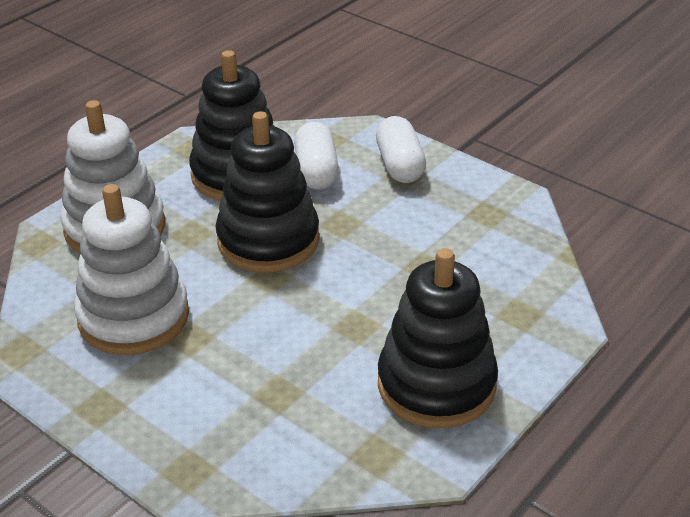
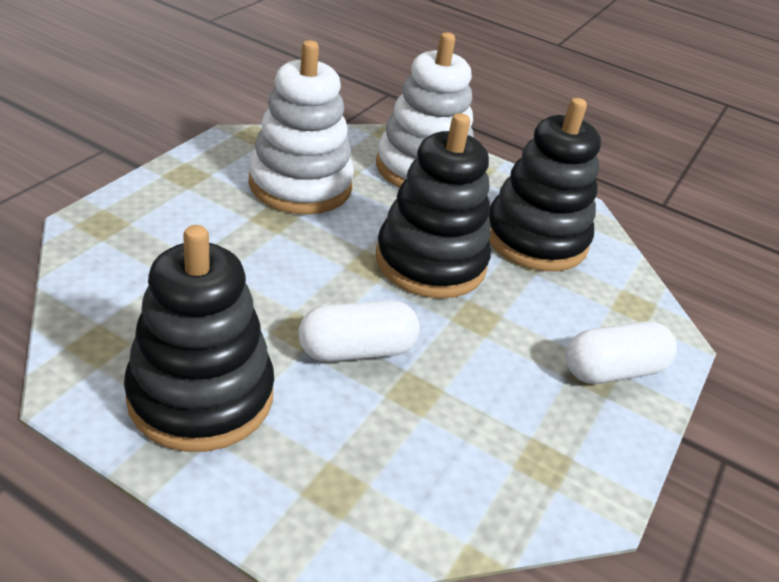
camera: 75 degrees right, 0 degrees up
(316, 171) = (567, 296): white capsule -> white capsule (357, 350)

